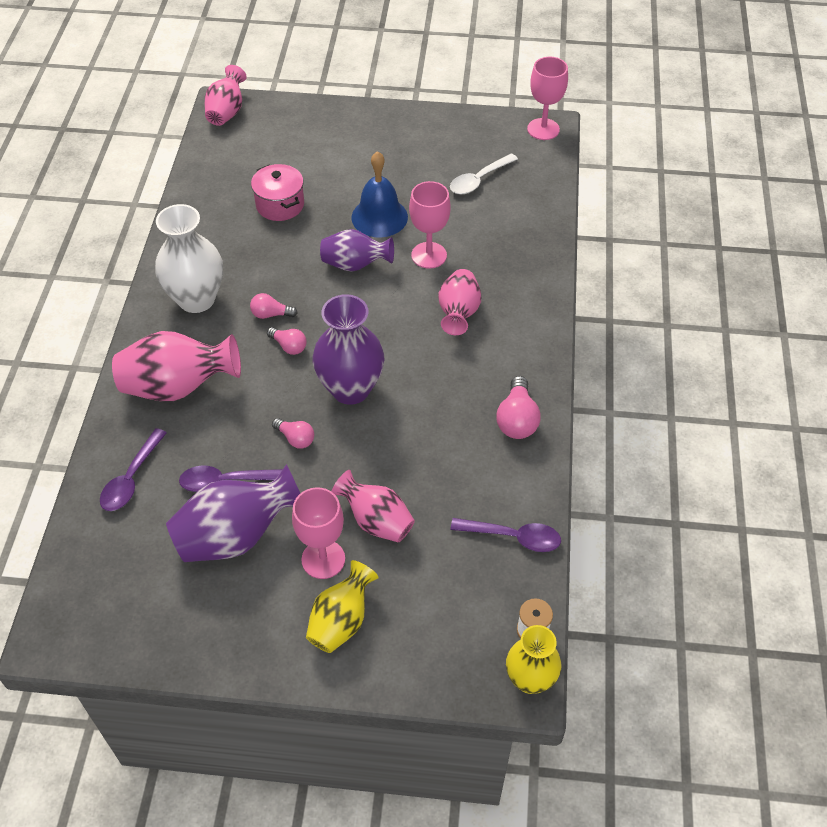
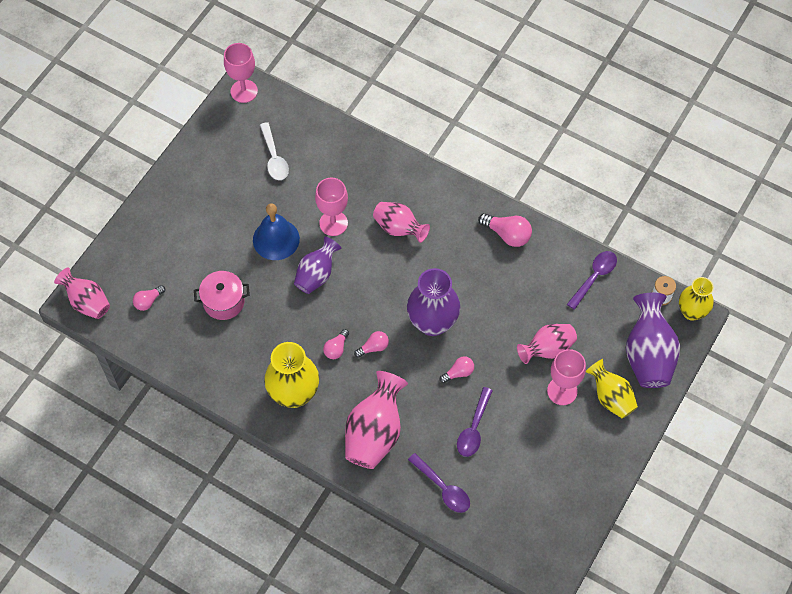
camera: 65 degrees left, 10 degrees up
(196, 299) = (294, 394): white vase -> yellow vase
(237, 535) = (521, 436): purple vase -> purple vase (648, 354)
(250, 151) = (148, 301): none -> pink light bulb

